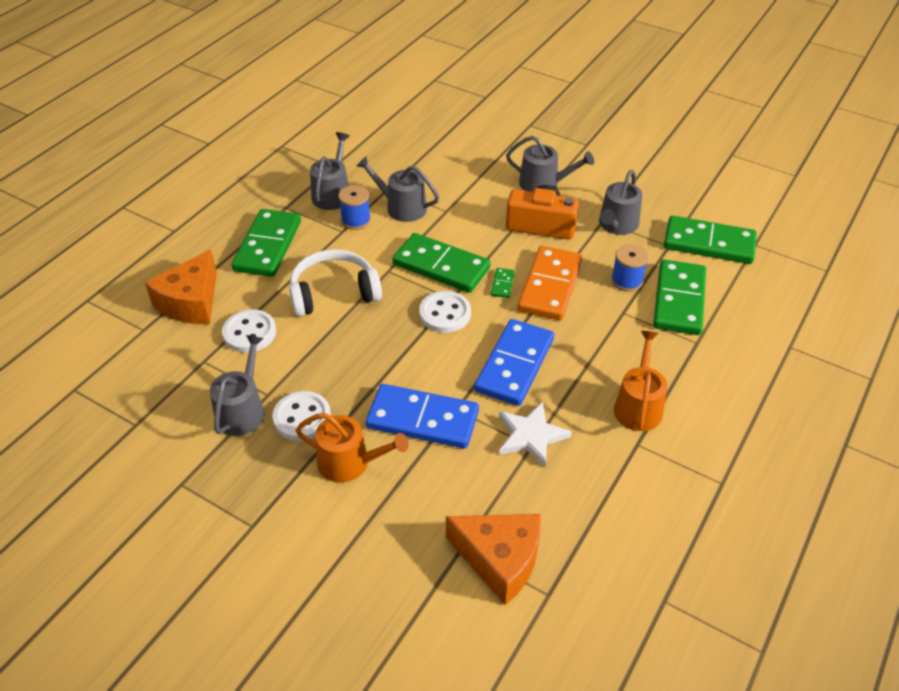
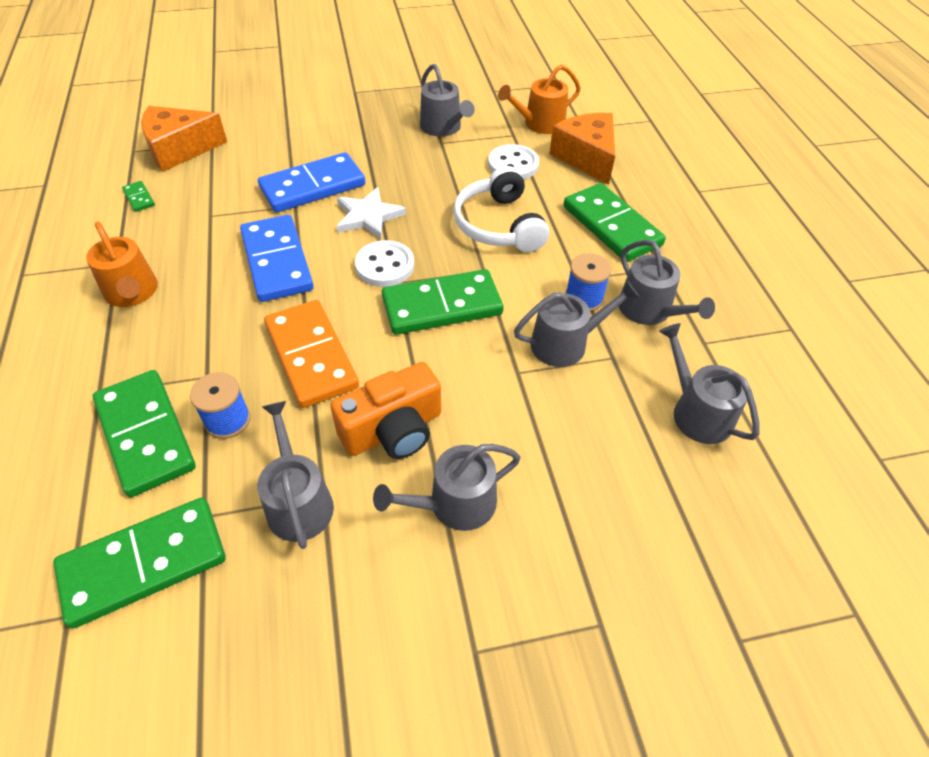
camera: 135 degrees right, 5 degrees up
(302, 418) = (399, 144): white button -> none
(334, 293) = (499, 225): white headphones -> white headphones turned 135 degrees clockwise
(350, 462) = (334, 141): orange watering can -> orange watering can (540, 124)
(387, 148) = (697, 412): none -> grey watering can
(502, 284) = (362, 326): green domino -> green domino (139, 198)
(531, 436) = (216, 221): white star -> white star (368, 216)

